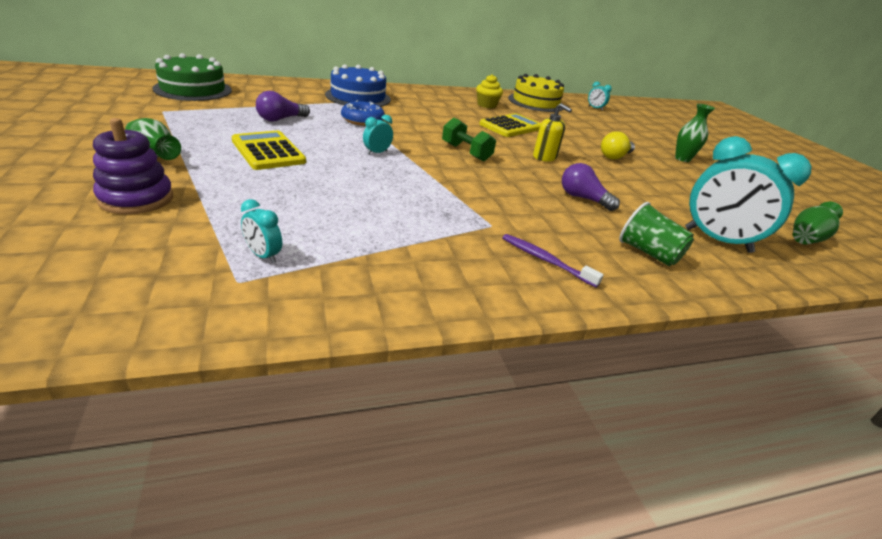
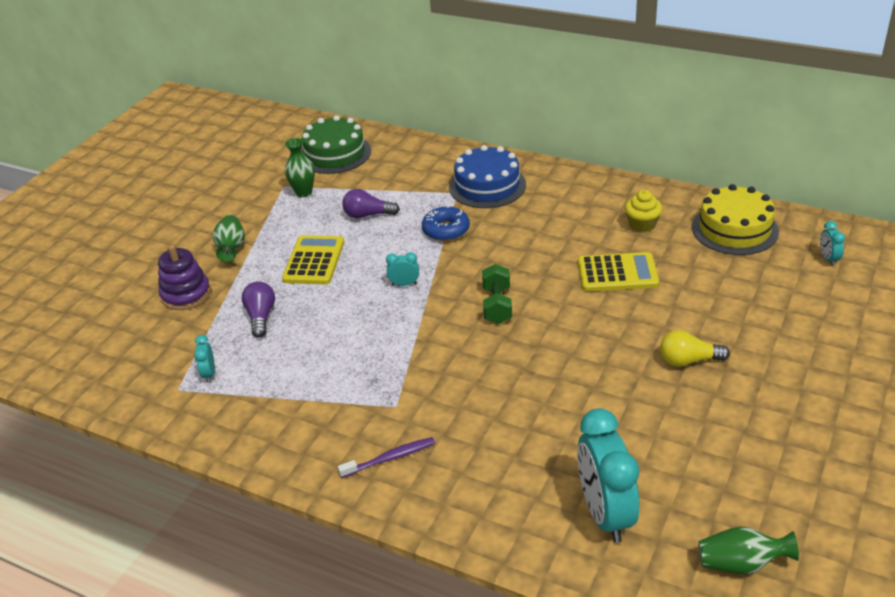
camera: 50 degrees right, 5 degrees up
(544, 157) = (583, 336): yellow soap dispenser -> none
(545, 260) = (390, 458): purple toothbrush -> purple toothbrush turned 75 degrees clockwise
(583, 198) = (535, 407): purple light bulb -> purple light bulb (261, 317)
(648, 253) = (497, 492): green cup -> none
(682, 159) = (800, 393): green vase -> green vase (304, 192)

